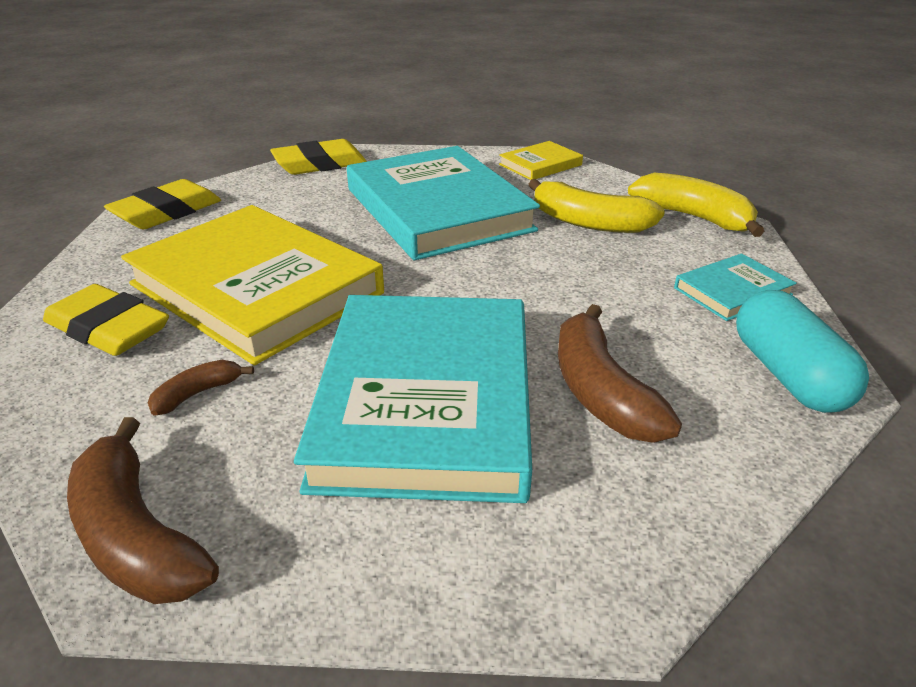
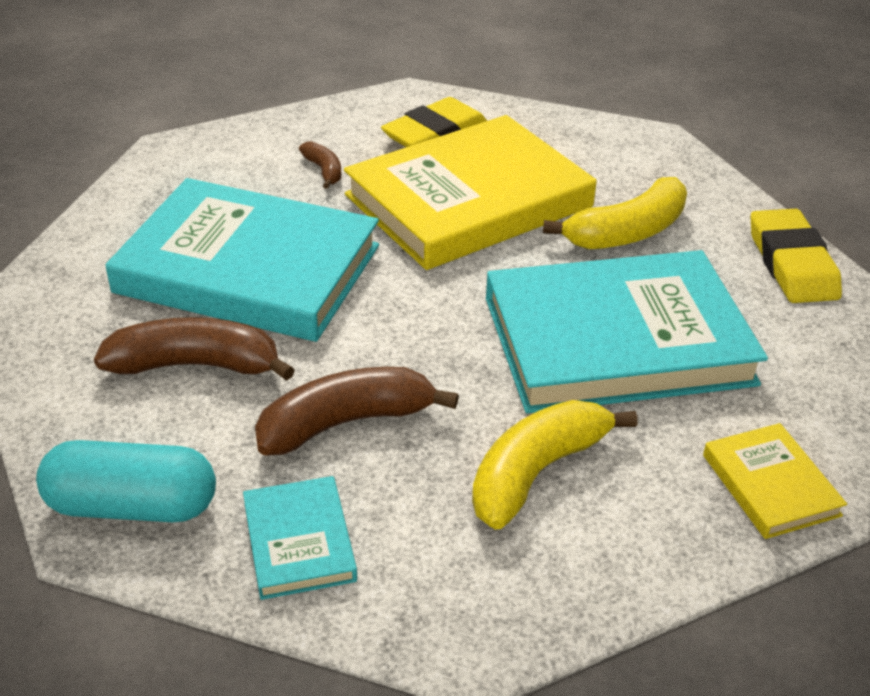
camera: 105 degrees right, 5 degrees up
(137, 536) = (200, 151): brown banana -> brown banana (345, 423)
(167, 212) = (657, 156): yellow eraser -> none
(693, 217) = (519, 603): yellow banana -> yellow banana (627, 232)

